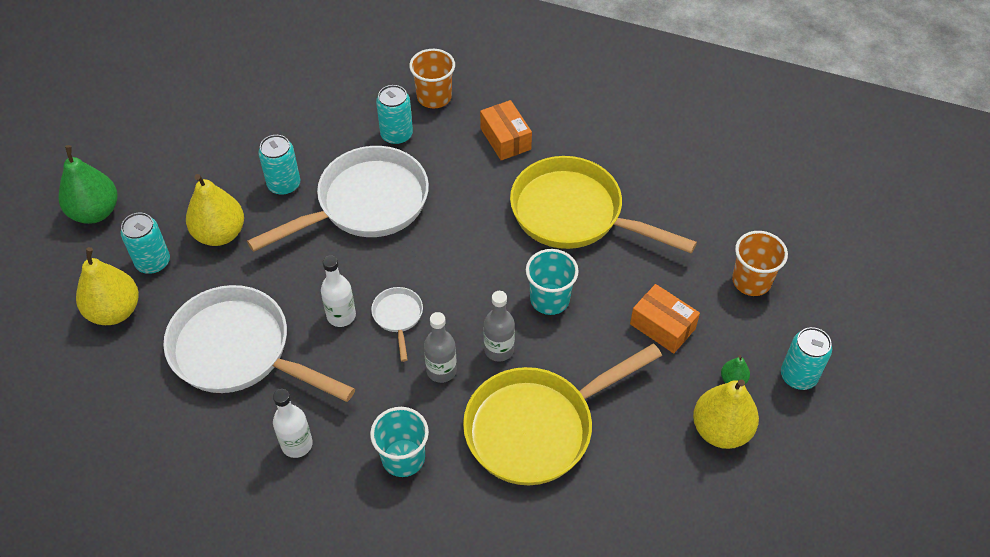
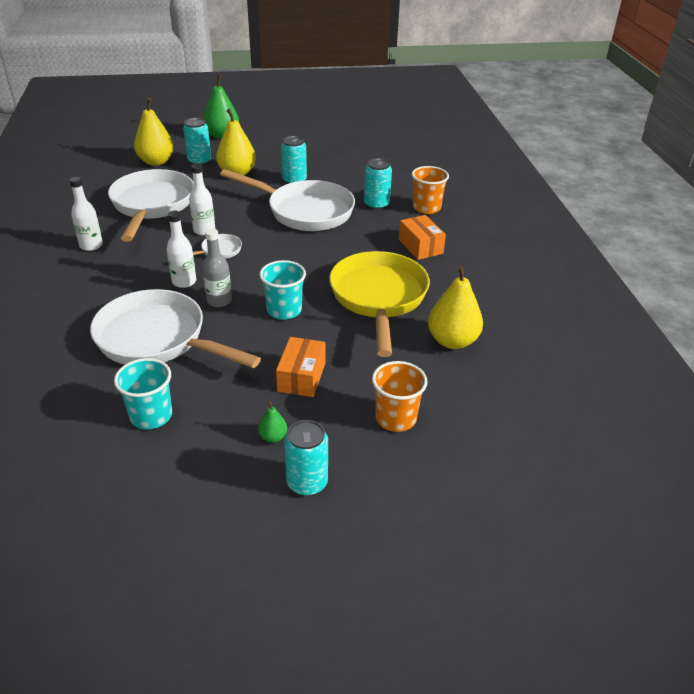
camera: 60 degrees right, 15 degrees down
(403, 458) = (100, 288): turquoise cup -> turquoise cup (151, 416)
(441, 370) = (184, 282): grey bottle -> white bottle
(505, 139) = (420, 246): orange box -> orange box turned 60 degrees counterclockwise
(537, 427) = (158, 339): yellow pan -> white pan
(721, 430) = (212, 444): yellow pear -> yellow pear (452, 341)

